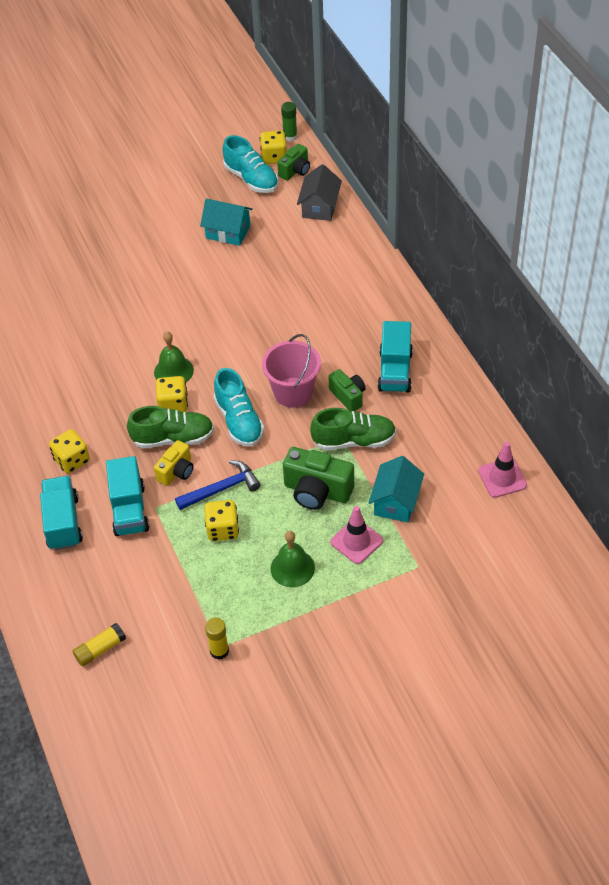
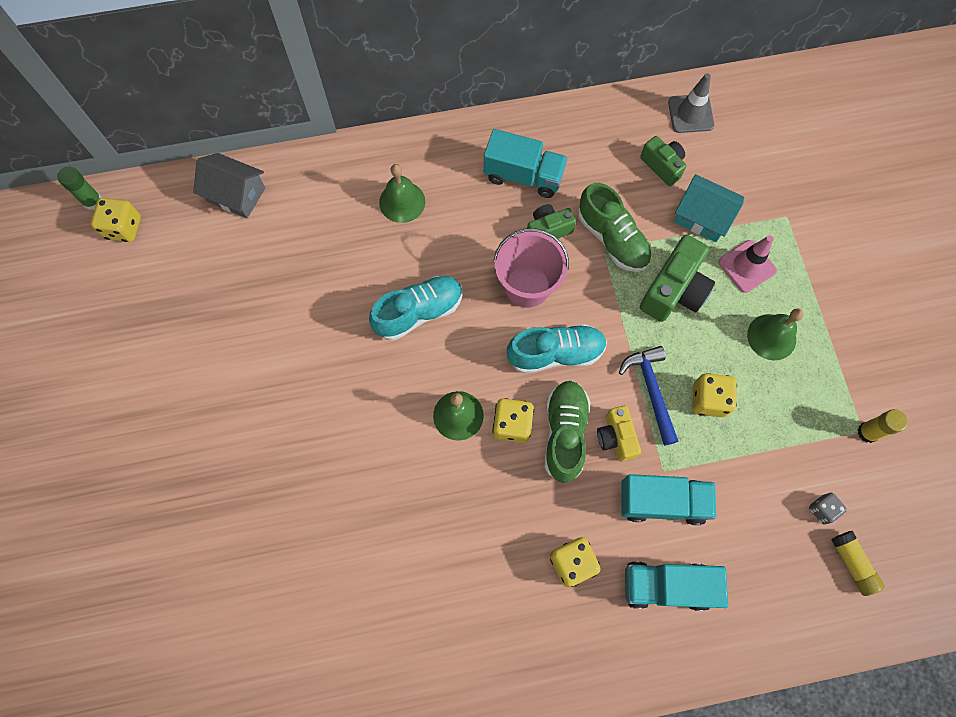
camera: 80 degrees left, 20 degrees up
(143, 622) = (822, 510): none -> grey dice
(176, 471) = (616, 437): yellow camera -> yellow camera turned 150 degrees counterclockwise
(228, 232) = (239, 309): turquoise house -> none
(251, 179) = (153, 263): turquoise shoe -> turquoise shoe (419, 312)
(295, 171) = (160, 208): green camera -> green camera (662, 166)
(345, 300) = (402, 202): none -> green bell
(354, 441) = (612, 239): green shoe -> green shoe turned 135 degrees clockwise
(502, 478) = (690, 114): pink traffic cone -> grey traffic cone

